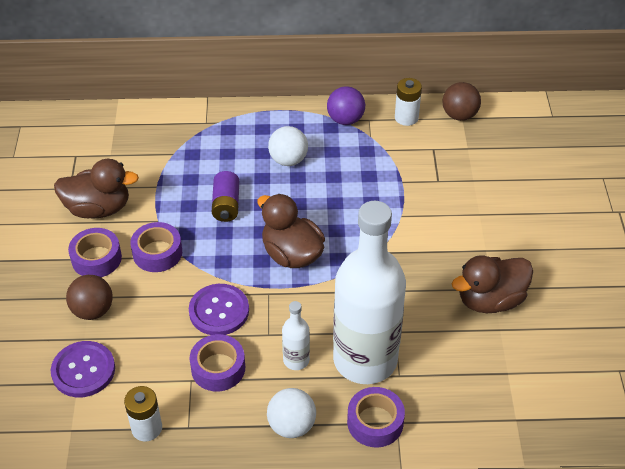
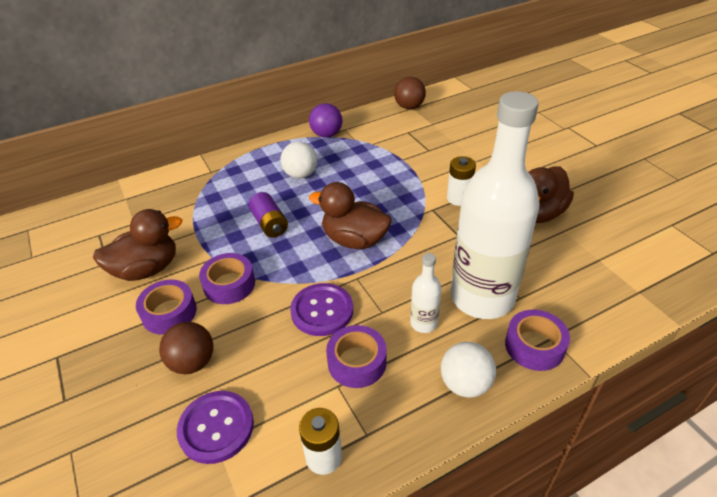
camera: 25 degrees left, 5 degrees down
(406, 118) = (372, 119): white battery -> white battery (458, 198)

